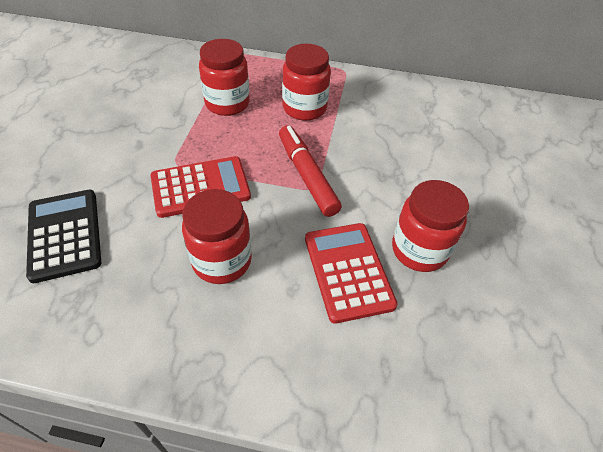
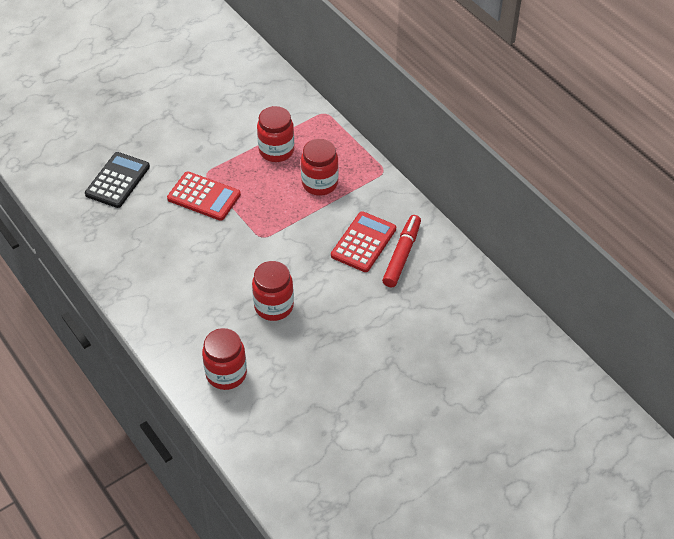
camera: 45 degrees right, 0 degrees up
(222, 261) = (173, 243): red jar -> red jar (226, 374)
(307, 176) = (267, 227): red marker -> red marker (402, 255)
(348, 271) = (225, 290): red calculator -> red calculator (363, 242)

